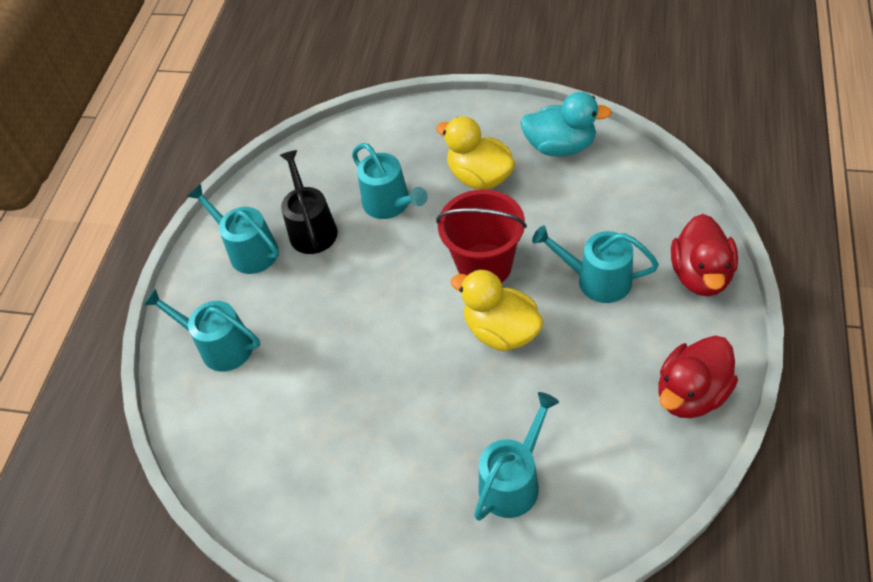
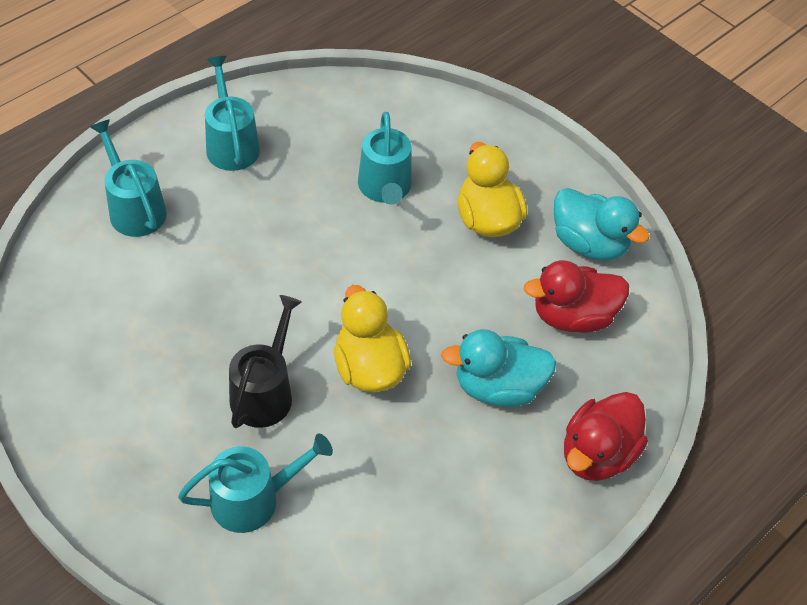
camera: 25 degrees right, 0 degrees up
(311, 229) = (299, 162): black watering can -> black watering can (264, 392)
(484, 265) = (412, 301): red bucket -> none
(597, 280) = (497, 387): turquoise watering can -> turquoise duck
(691, 393) = (478, 548): red duck -> red duck (572, 316)

